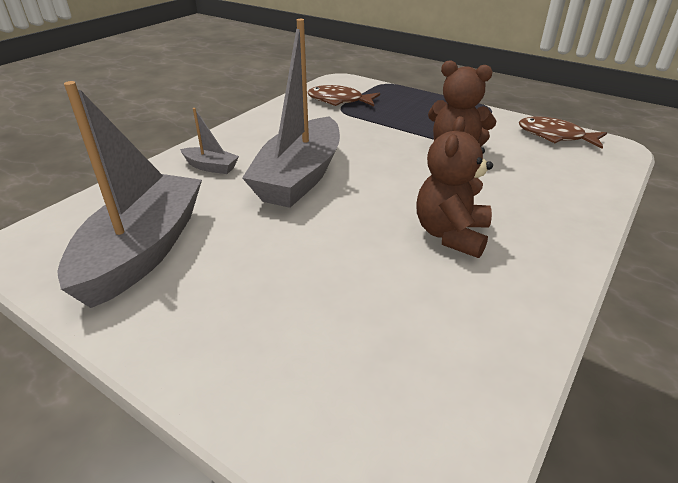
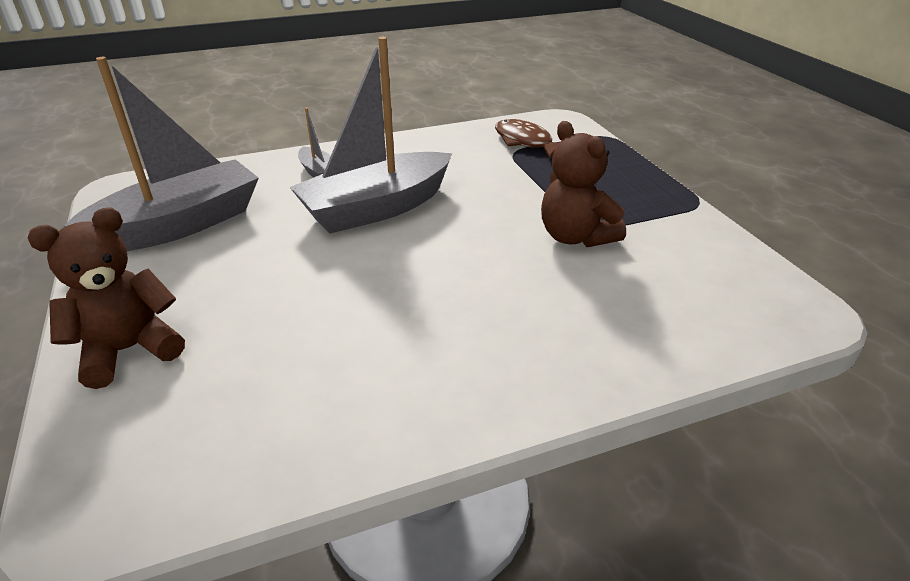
camera: 35 degrees right, 0 degrees up
(451, 234) = (433, 321): brown teddy bear -> brown teddy bear (129, 350)
(555, 136) = (735, 266): brown fish -> none

